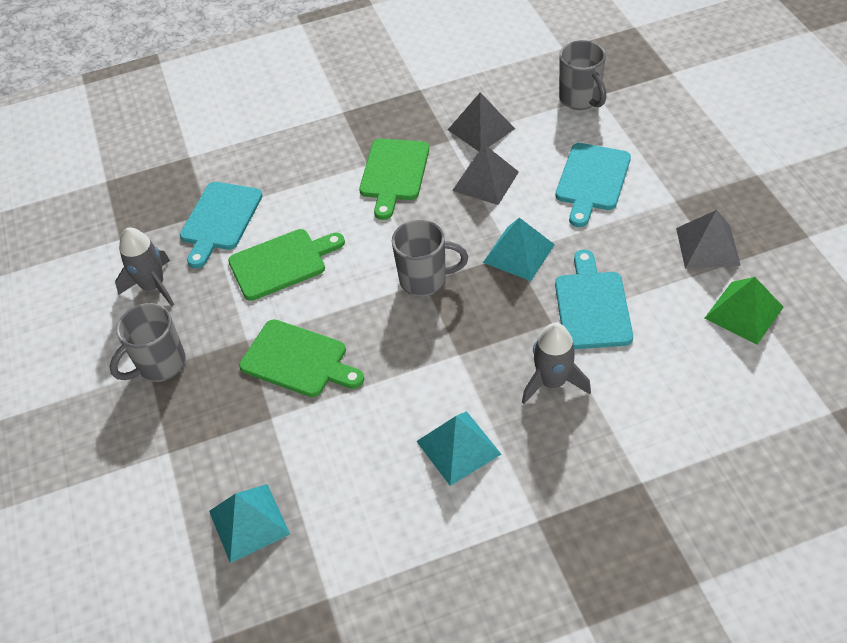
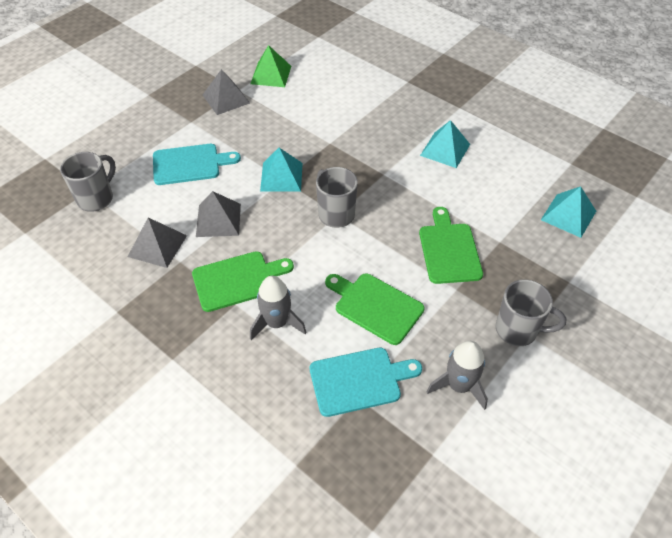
camera: 125 degrees left, 0 degrees up
(552, 382) = (372, 129): grey rocket -> grey rocket (277, 323)
(592, 306) = (305, 130): turquoise cutting board -> none

